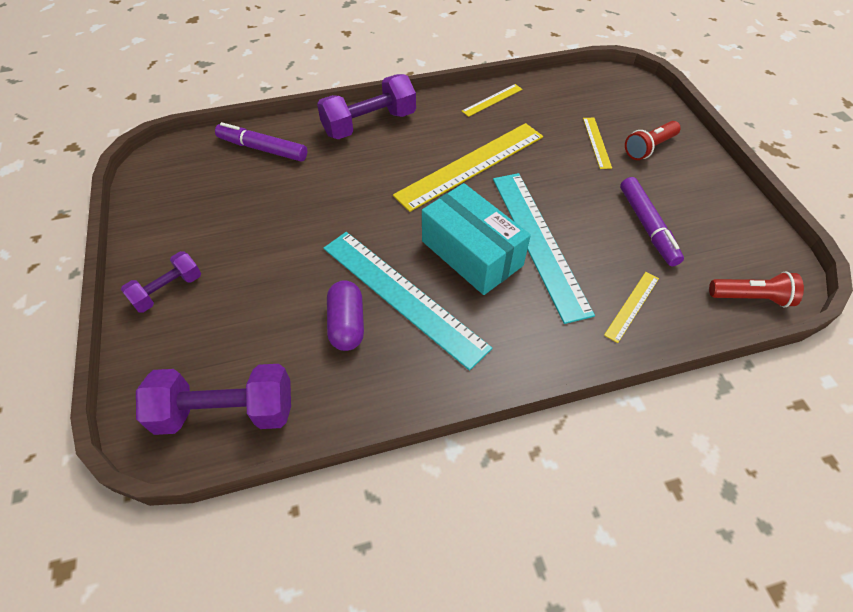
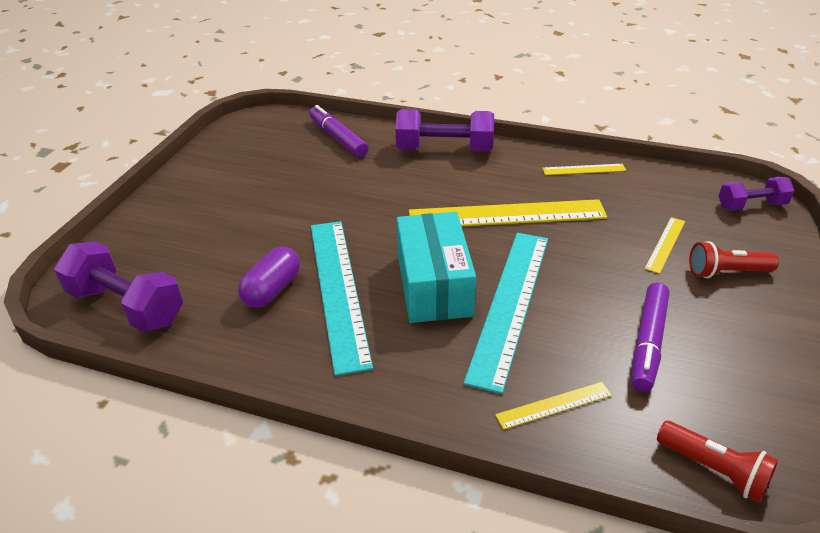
camera: 35 degrees right, 15 degrees down
(168, 290) = (173, 207): purple dumbbell -> purple dumbbell (751, 205)

